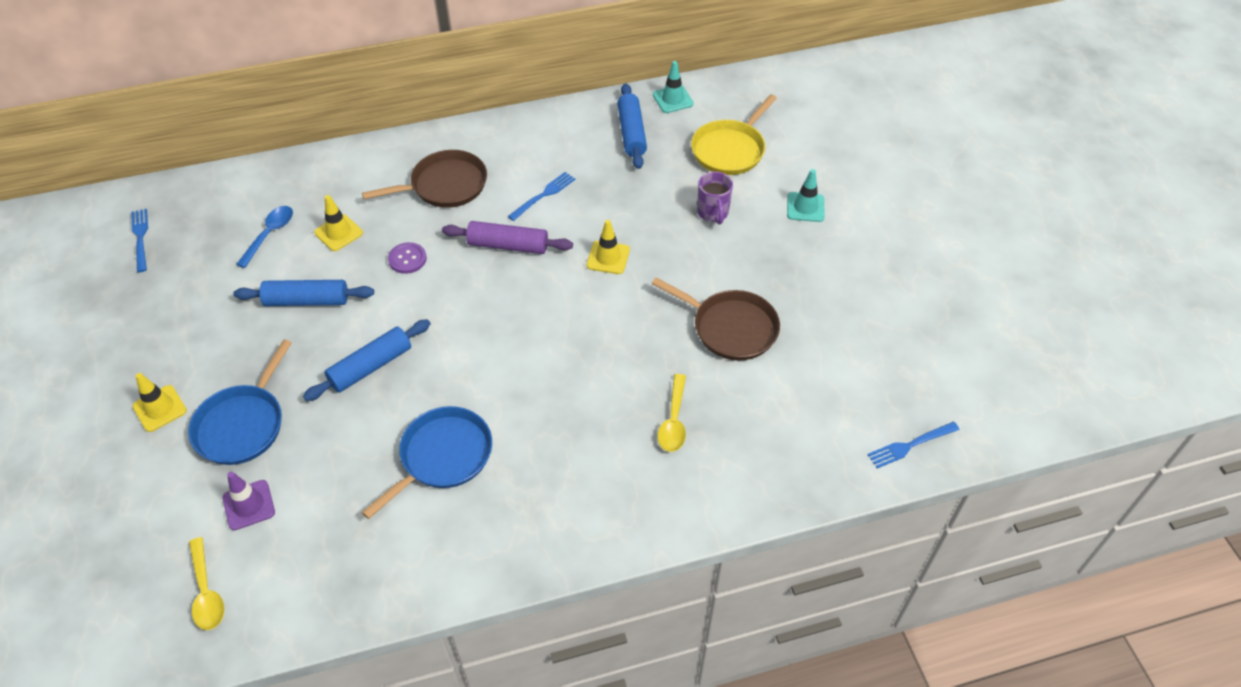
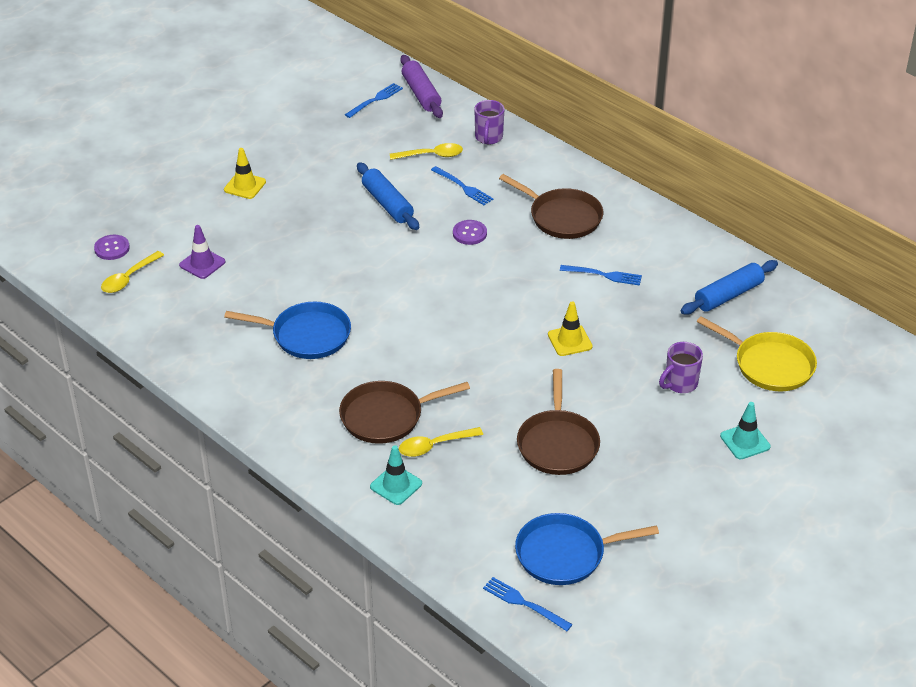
camera: 60 degrees right, 10 degrees down
(138, 589) = (112, 248): none -> purple button
(242, 425) = (260, 228): blue pan -> blue pan (565, 554)
(269, 234) = (431, 155): blue spoon -> yellow spoon
(287, 182) = (488, 138): none -> purple mug
(338, 233) = (463, 187): yellow traffic cone -> blue fork
(371, 367) = (355, 263): blue rolling pin -> none
(508, 245) = (531, 279): purple rolling pin -> purple rolling pin (421, 94)
(608, 442) = (386, 417): none -> brown pan
(673, 99) = (798, 303): turquoise traffic cone -> turquoise traffic cone (396, 485)
(730, 150) = (770, 365): yellow pan -> yellow pan turned 150 degrees counterclockwise

